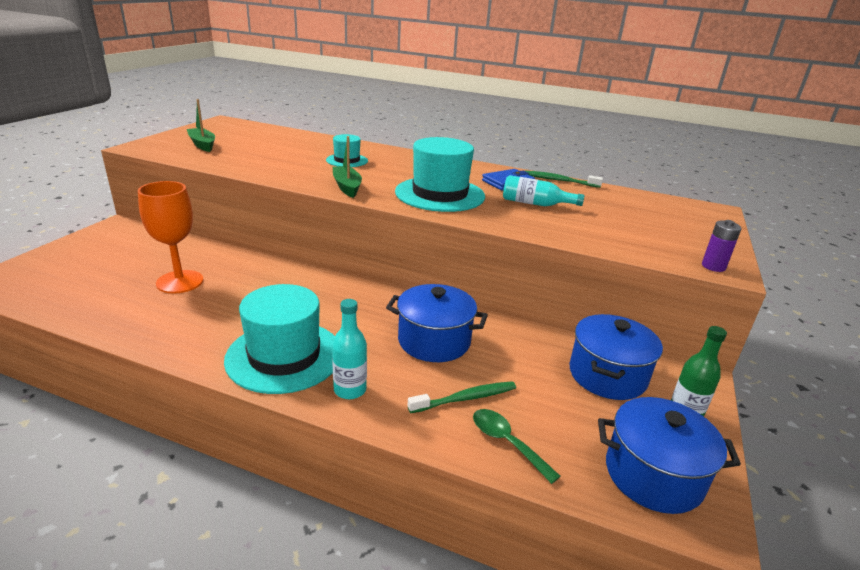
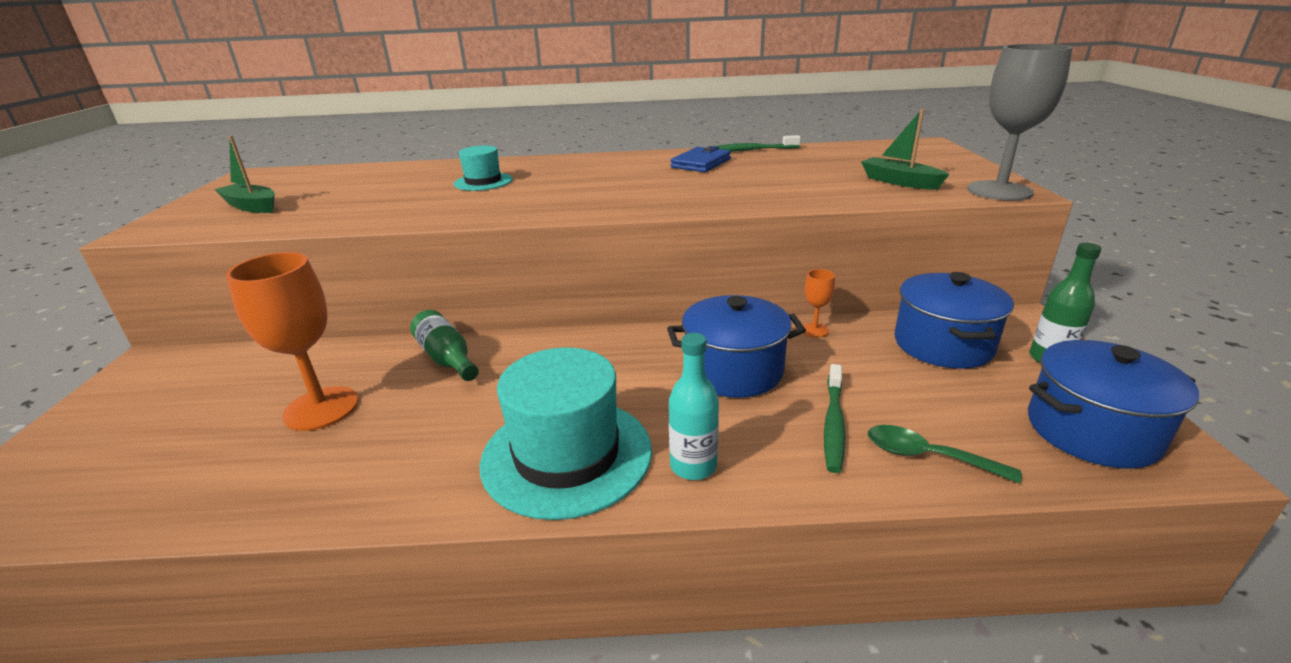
camera: 20 degrees left, 0 degrees up
(268, 274) = (447, 359): none -> green bottle
(347, 187) = (520, 209): green boat -> green boat (900, 182)
(440, 194) = (643, 191): turquoise hat -> none
(465, 398) = (833, 423): green toothbrush -> green toothbrush turned 150 degrees clockwise
(520, 332) = (814, 330): none -> orange goblet
(535, 204) = (758, 176): turquoise bottle -> none
(713, 266) = (999, 191): purple battery -> grey goblet

